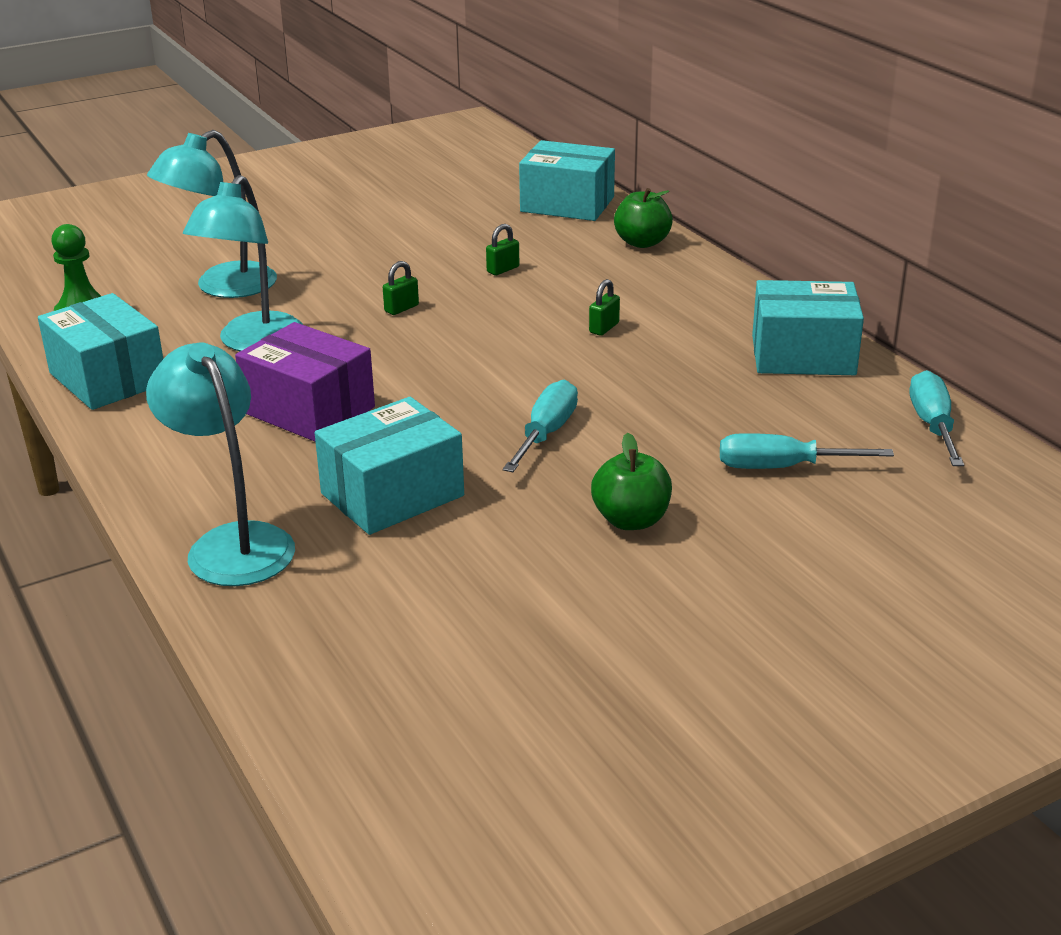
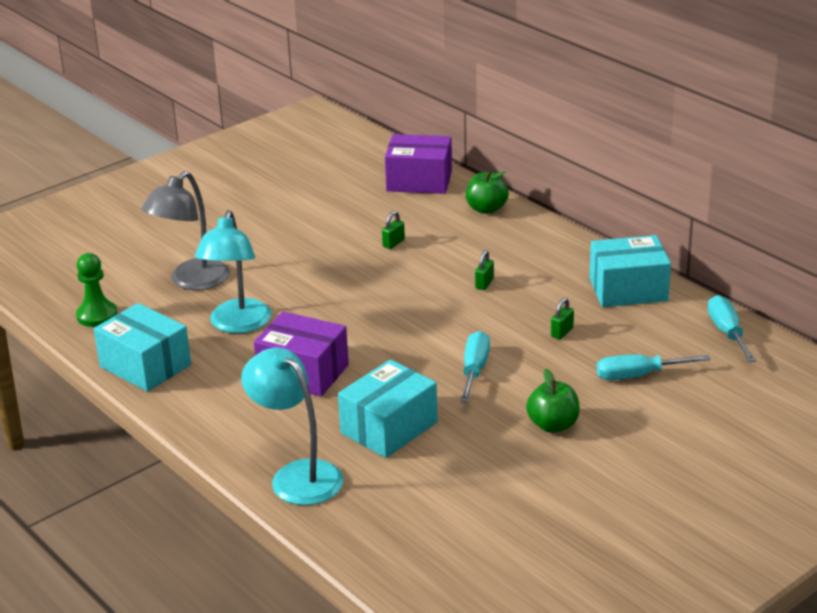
camera: 10 degrees left, 0 degrees up
(223, 287) = (191, 281): turquoise lamp -> grey lamp
(401, 308) = (333, 284): green padlock -> green padlock (562, 332)
(567, 204) = (419, 181): turquoise box -> purple box

